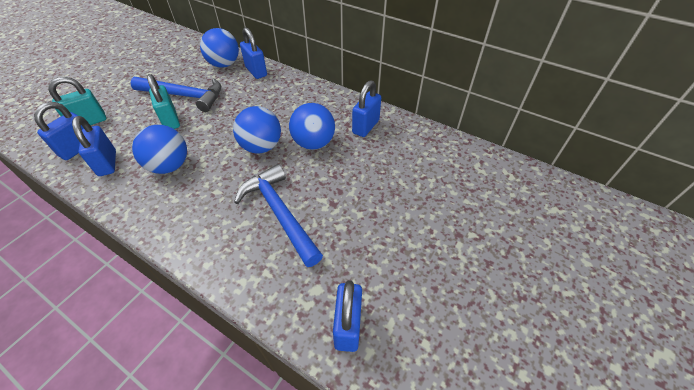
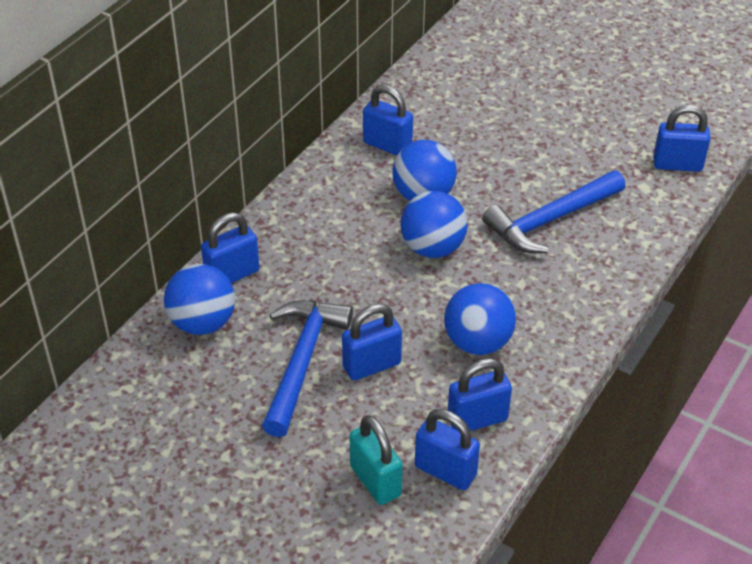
camera: 90 degrees left, 5 degrees down
(170, 120) = (371, 365): turquoise padlock -> blue padlock

